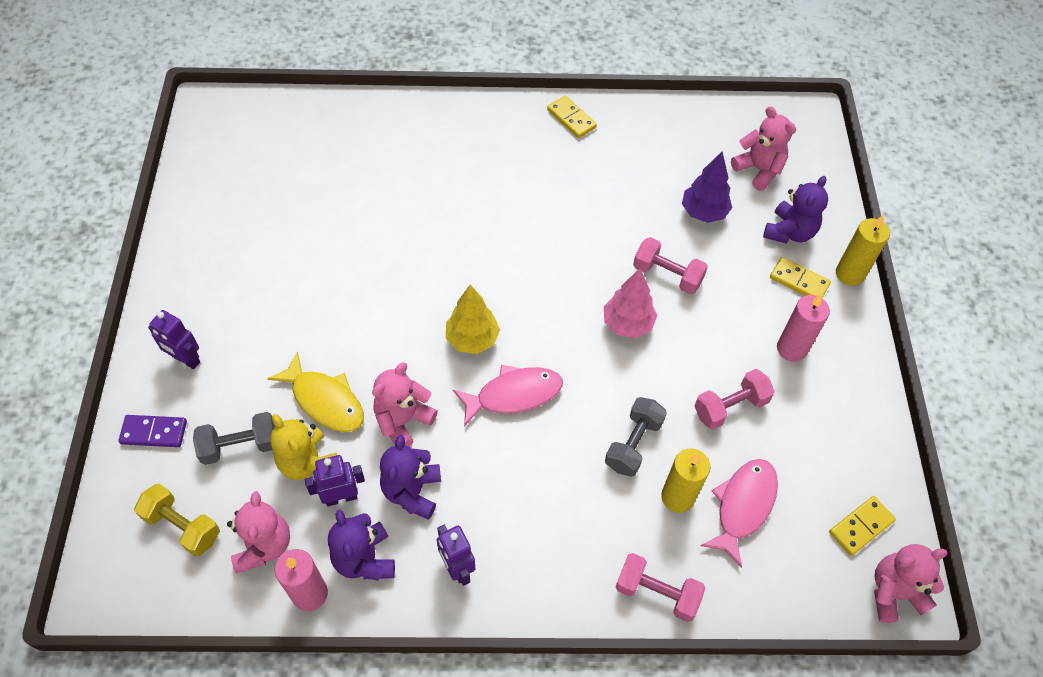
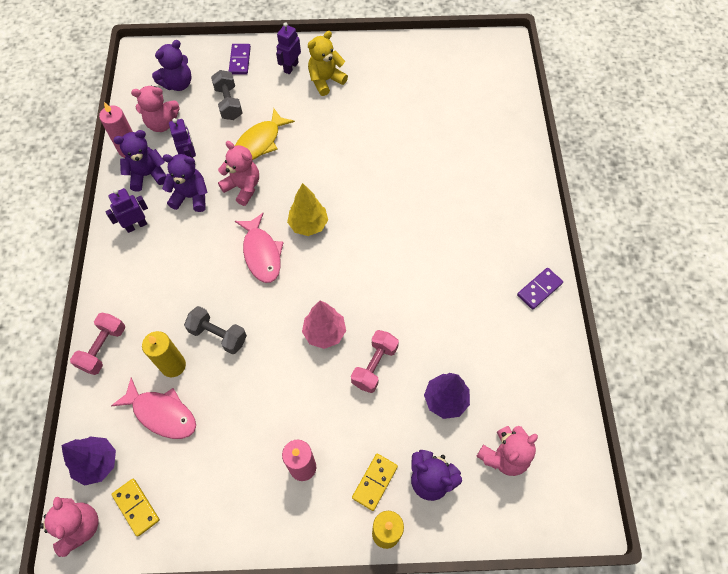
camera: 90 degrees right, 5 degrees up
(182, 526) = (178, 84): yellow dumbbell -> purple teddy bear
(308, 462) = (215, 139): yellow teddy bear -> yellow teddy bear (325, 80)
(571, 119) = (539, 289): yellow domino -> purple domino
(730, 407) = (247, 410): pink dumbbell -> none
(814, 580) = (97, 463): none -> purple tree

